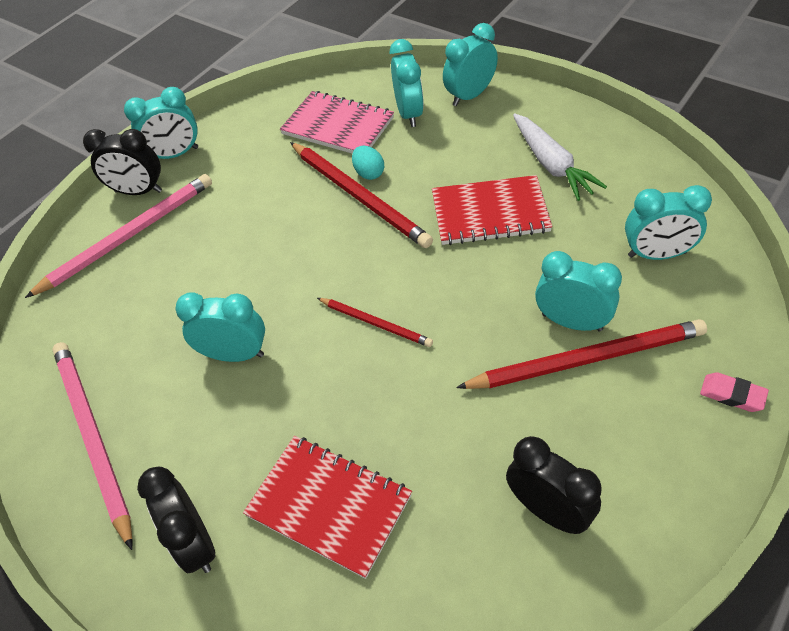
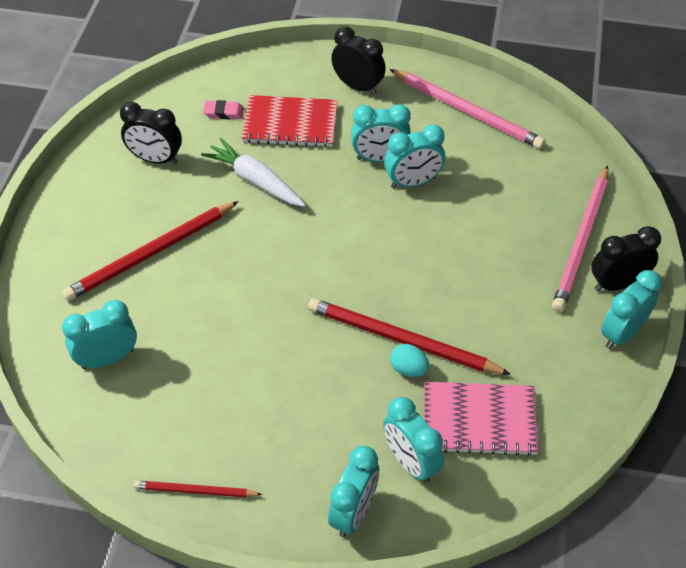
camera: 150 degrees right, 0 degrees up
(376, 323) = (321, 233): red pencil -> red pencil (195, 491)
(490, 213) = (269, 358): red notebook -> none
(551, 164) = (227, 434): white carrot -> white carrot (255, 180)
(572, 322) = (168, 278): turquoise clock -> turquoise clock (380, 158)
(732, 395) = (42, 259): pink eraser -> pink eraser (224, 112)

